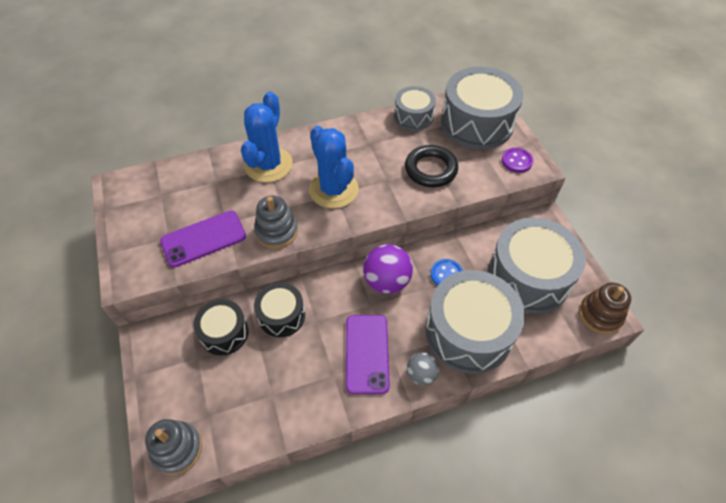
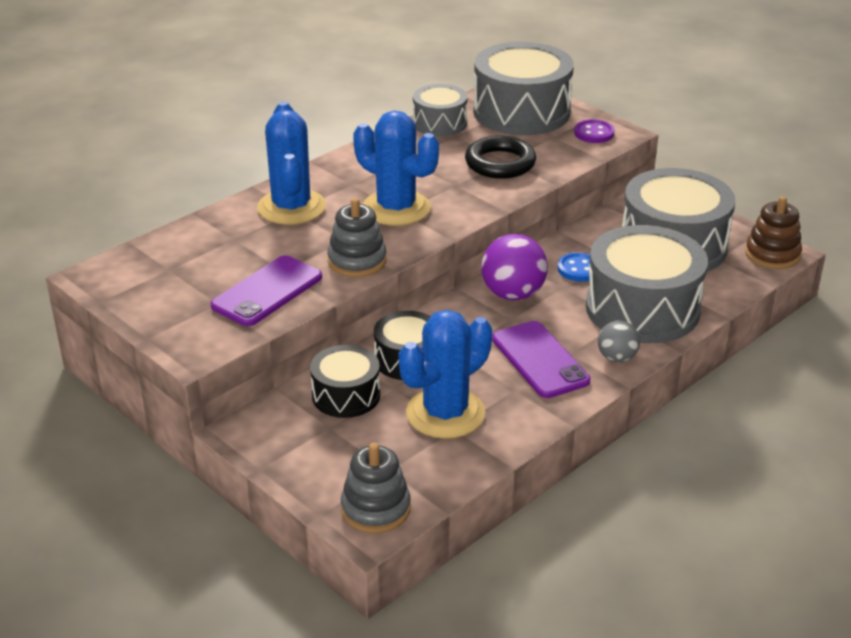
camera: 25 degrees left, 20 degrees down
(274, 378) = (445, 413): none -> blue cactus

